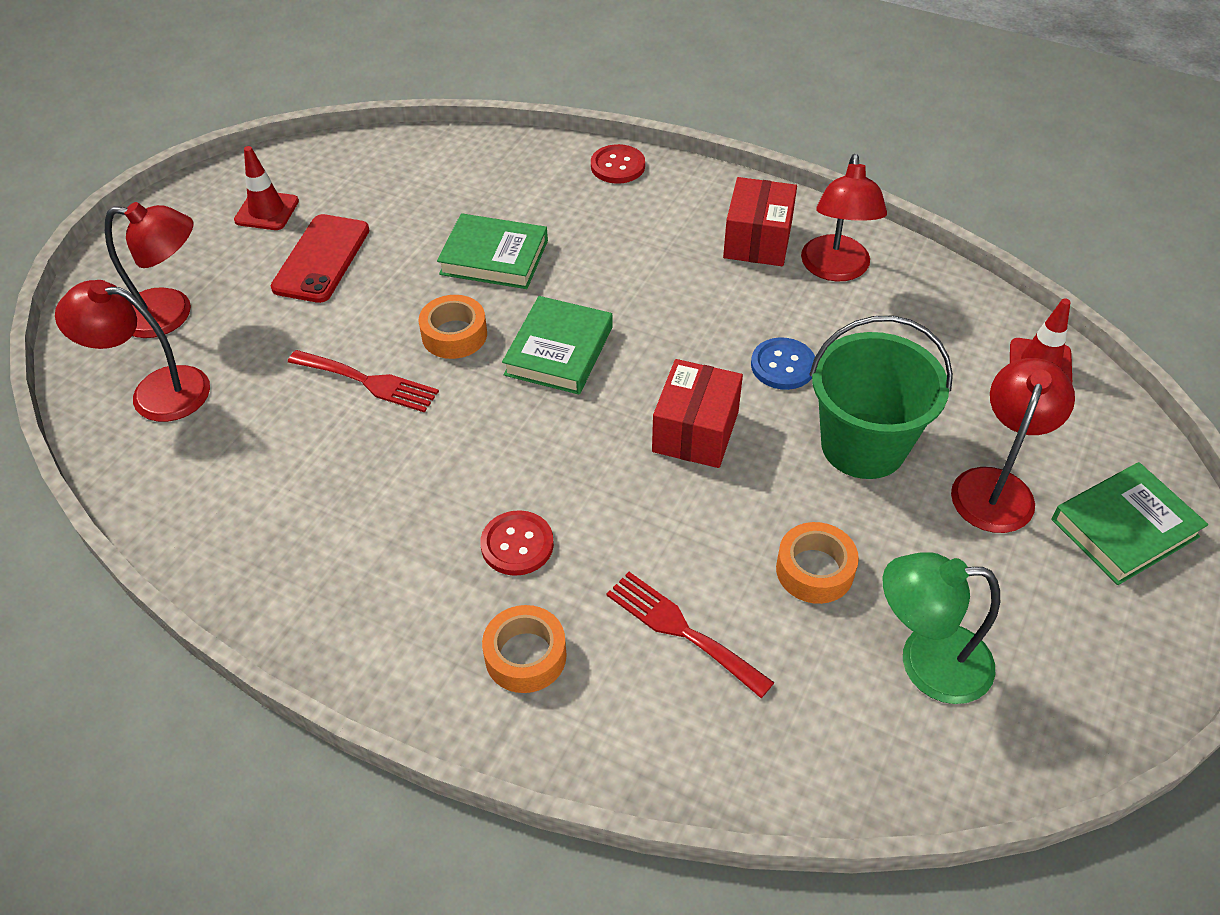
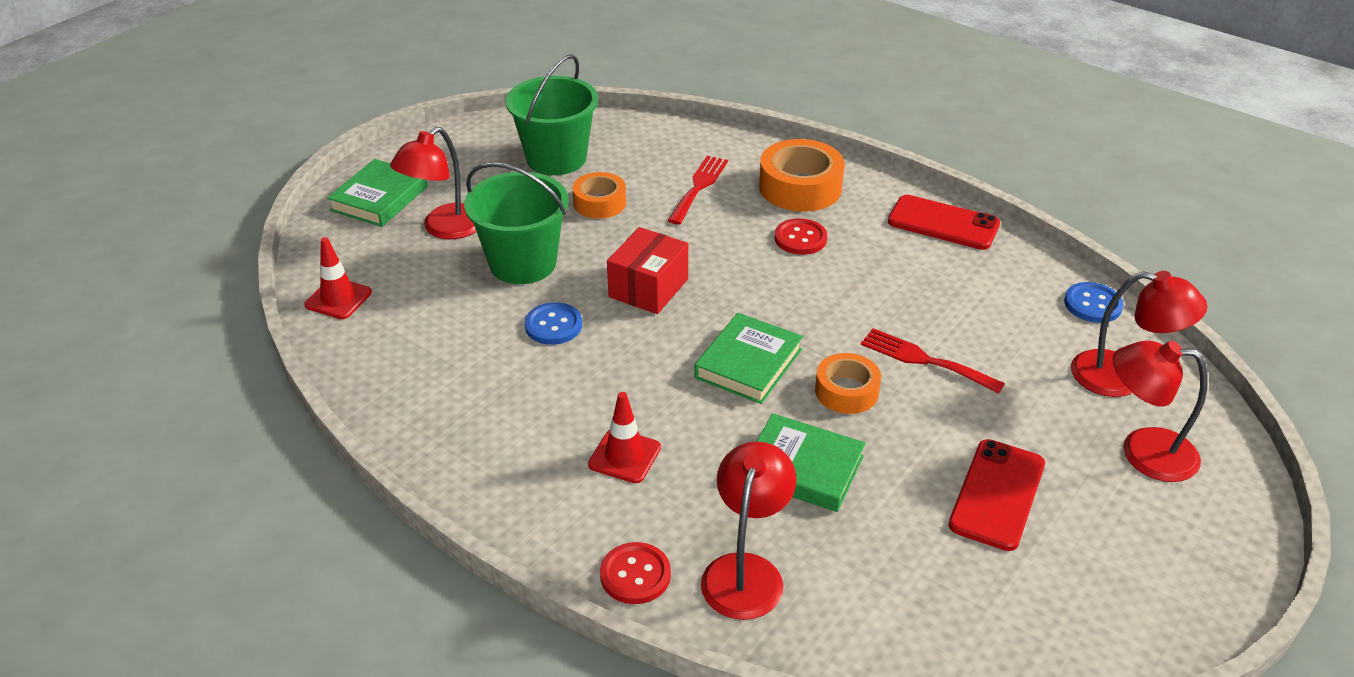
camera: 170 degrees left, 10 degrees down
(148, 489) = (1092, 304): none -> blue button
(267, 211) = (1082, 573): red traffic cone -> red traffic cone (624, 456)
(312, 608) = (943, 223): none -> red phone
(525, 656) = (800, 187): orange tape -> orange tape, size x1.60
(681, 630) = (698, 187): red fork -> red fork turned 120 degrees counterclockwise
(757, 240) = (514, 446): red box -> none
(835, 269) = (453, 403): red lamp -> red lamp (746, 571)
(926, 662) = (556, 158): green lamp -> green bucket
(1124, 528) = (379, 198): green book -> green book turned 45 degrees counterclockwise

